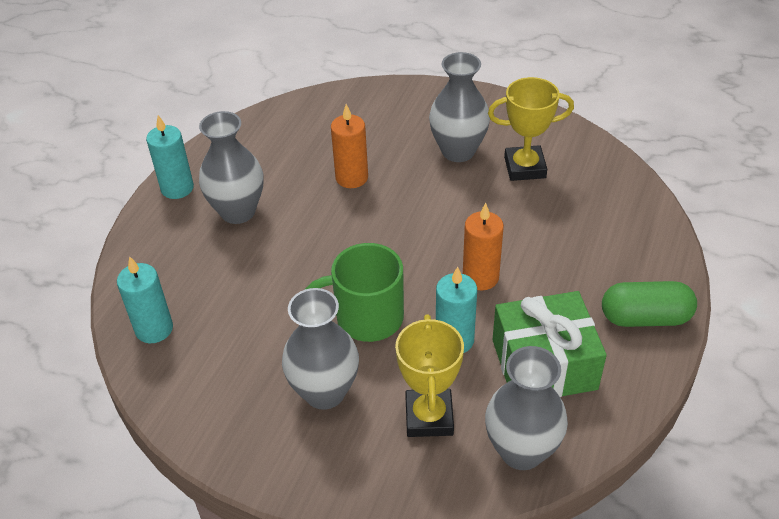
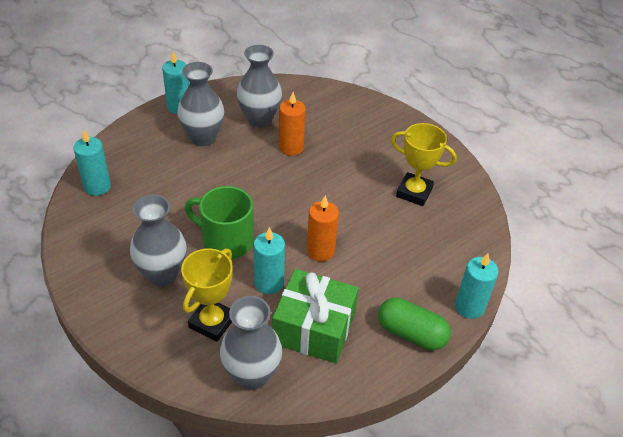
camera: 25 degrees right, 0 degrees up
(458, 151) = (376, 161): grey vase -> grey vase (259, 119)
(677, 261) = (469, 307): none -> turquoise candle

